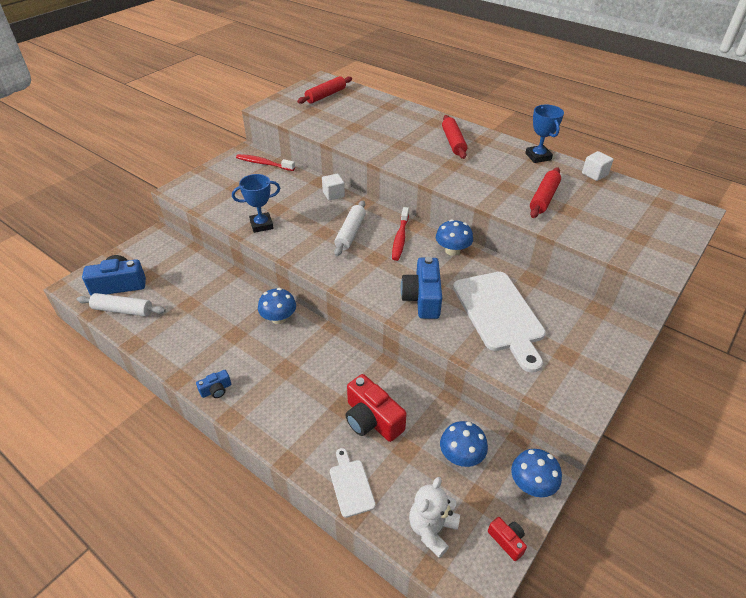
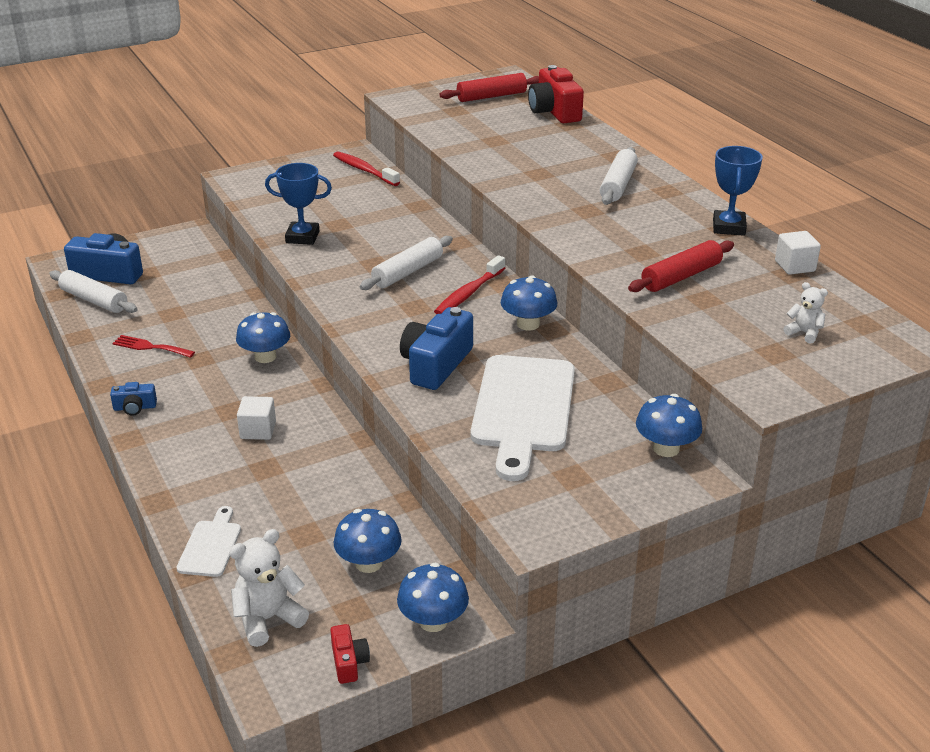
camera: 25 degrees right, 10 degrees down
(192, 336) = (150, 347): none -> red fork
(333, 194) = (425, 224): white cube -> white cube (258, 430)
(372, 419) = (290, 492): red camera -> red camera (554, 111)
(453, 142) = (618, 185): red rolling pin -> white rolling pin
(598, 315) = (666, 448): none -> blue mushroom
(640, 219) = (804, 333): none -> white teddy bear

